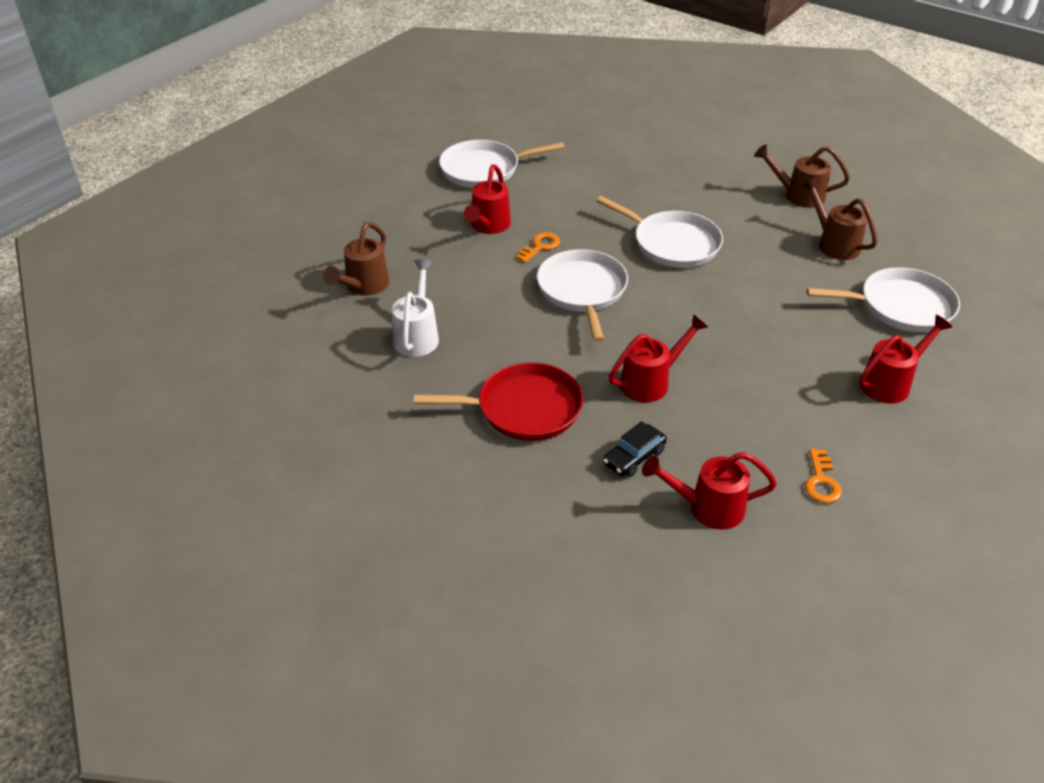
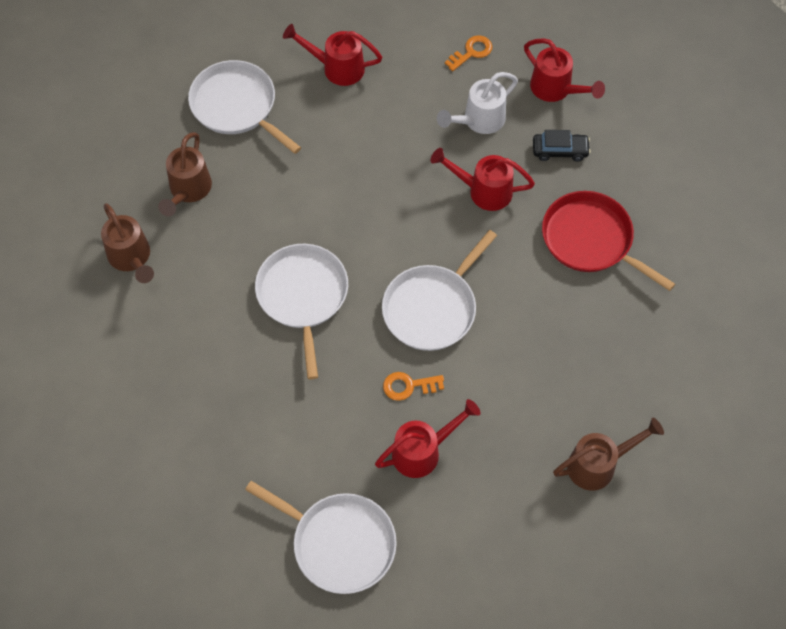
camera: 135 degrees left, 20 degrees up
(417, 335) = (603, 369): white watering can -> white watering can (479, 120)

